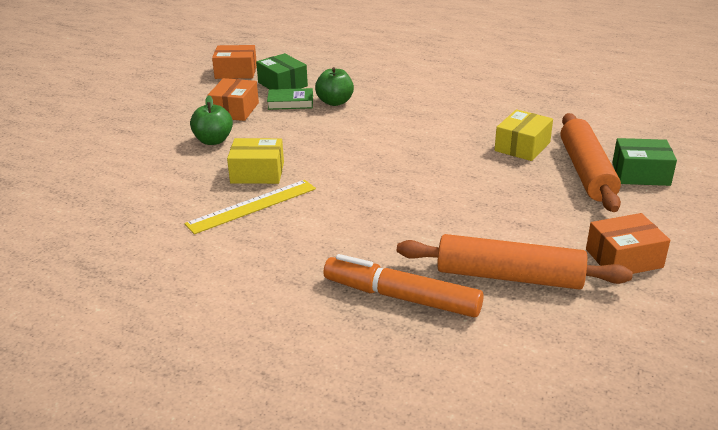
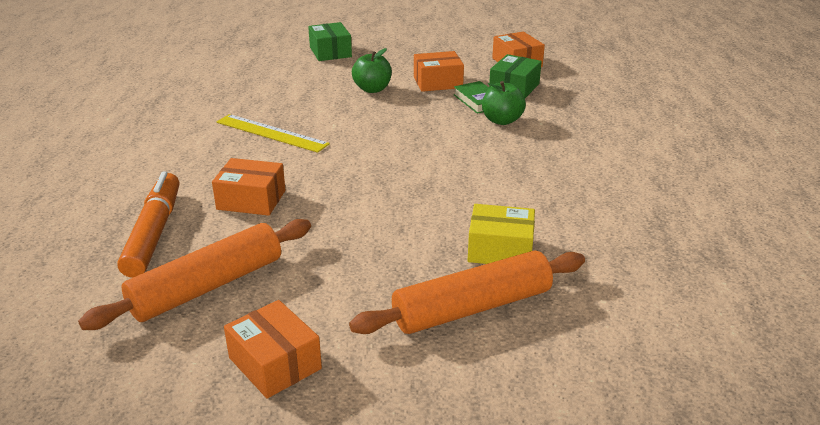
camera: 65 degrees right, 0 degrees up
(257, 173) = (329, 121): yellow box -> none
(377, 235) = (251, 200): none -> orange box
(509, 277) = (207, 286): orange rolling pin -> orange rolling pin turned 60 degrees clockwise
(640, 174) = (501, 356): green box -> green box (330, 52)

